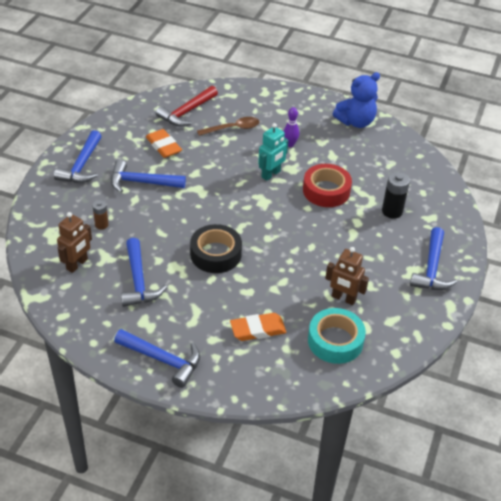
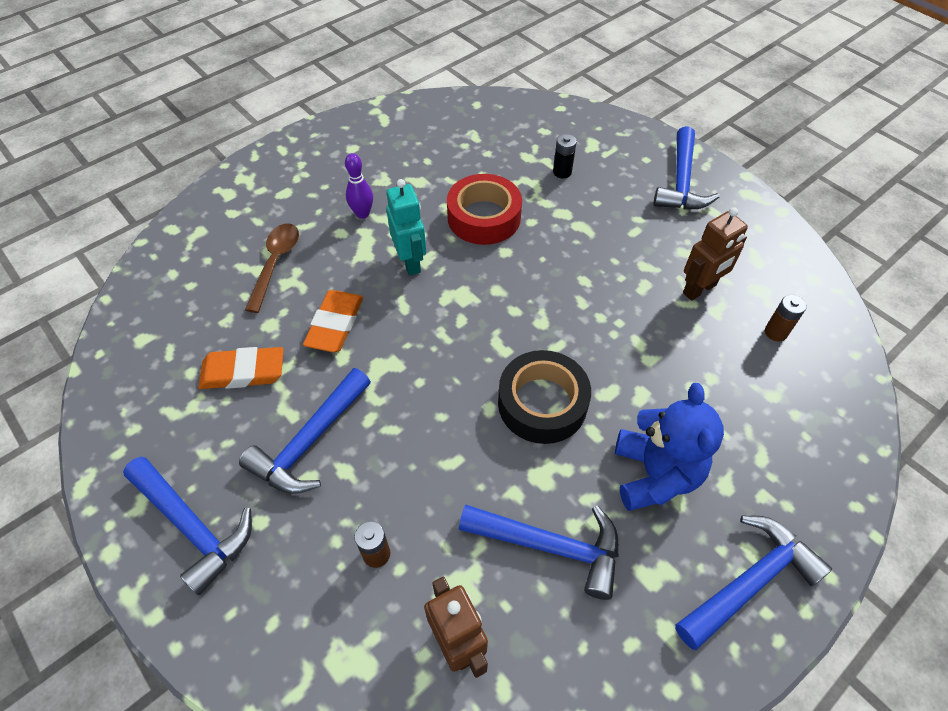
camera: 60 degrees left, 10 degrees up
(186, 112) = (187, 306): red hammer -> none
(258, 329) = (725, 415): orange eraser -> orange eraser (335, 324)
(335, 341) = (775, 332): turquoise tape -> brown battery
(356, 122) = (370, 130): blue teddy bear -> blue teddy bear (654, 474)
(392, 211) = (562, 172): black battery -> black battery, size x0.62
(432, 268) = (681, 182): blue hammer -> blue hammer turned 60 degrees clockwise

